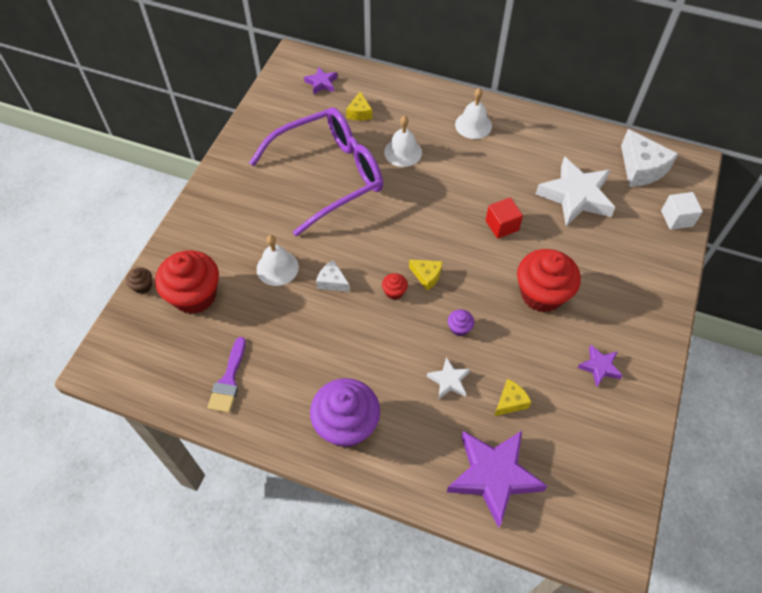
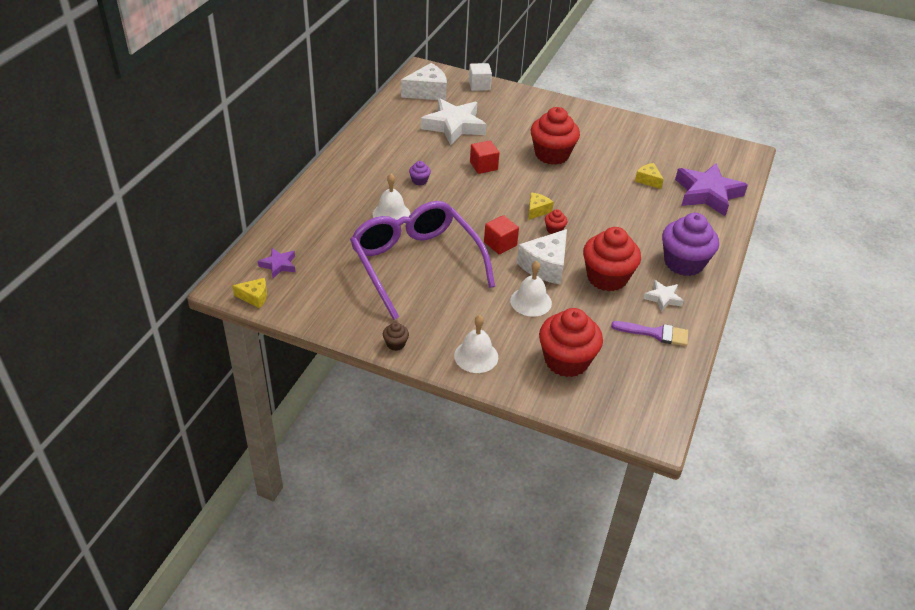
camera: 90 degrees left, 15 degrees down
(143, 286) = (557, 403): brown cupcake -> brown cupcake (395, 344)
(316, 339) = (607, 278): none -> red cupcake
(332, 282) = (545, 266): white cheese -> white cheese, size x1.83
(359, 113) = (331, 239): yellow cheese -> yellow cheese (254, 297)
(365, 242) = (500, 244): none -> red cube
(449, 380) = (635, 207): white star -> white star (663, 298)
(459, 328) = (587, 198): purple cupcake -> purple cupcake (419, 181)
(473, 125) = (363, 169): white bell -> white bell (476, 356)
(599, 367) = (613, 138): purple star -> none

